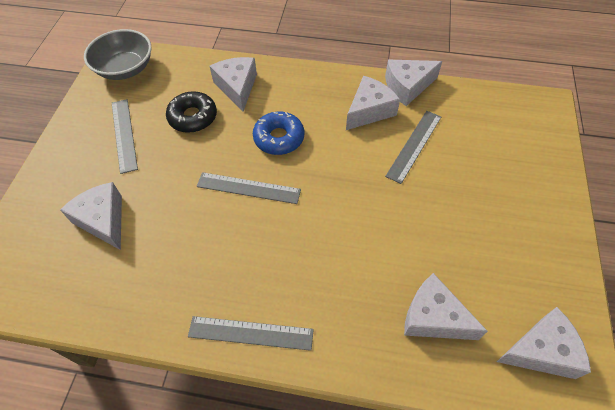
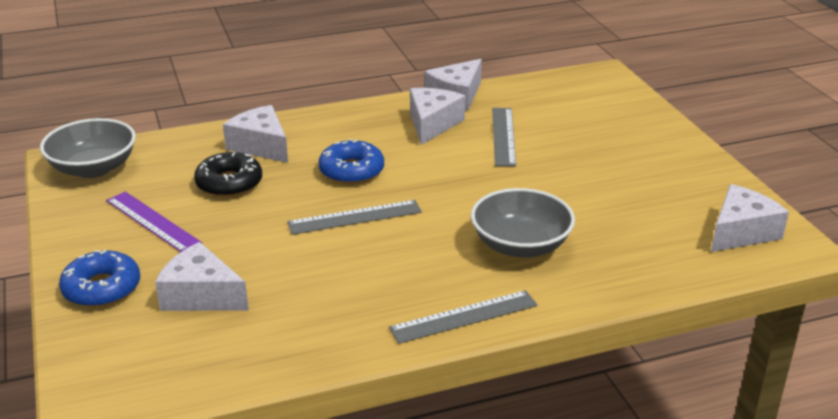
camera: 30 degrees left, 25 degrees down
(55, 185) = (102, 288): none -> blue donut
(124, 135) = (152, 222): grey ruler -> purple ruler
(344, 275) = (520, 245): none -> grey bowl
(433, 317) = (631, 244): white cheese -> none

